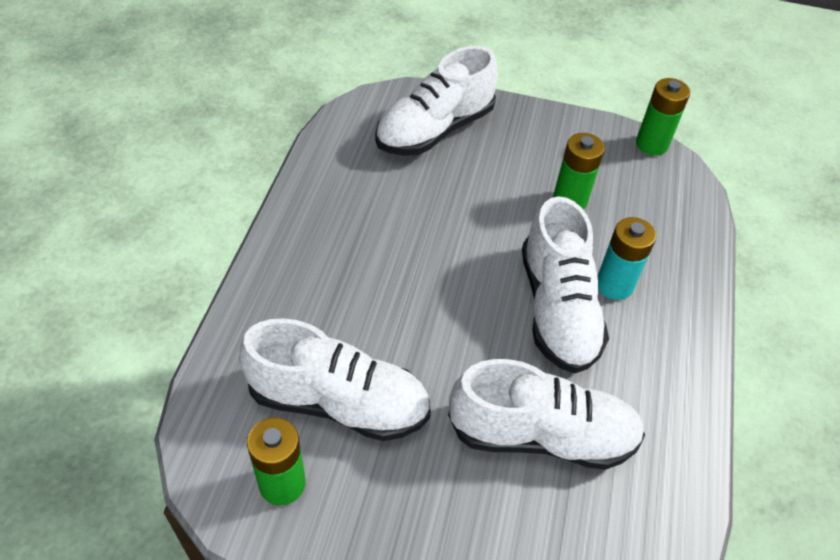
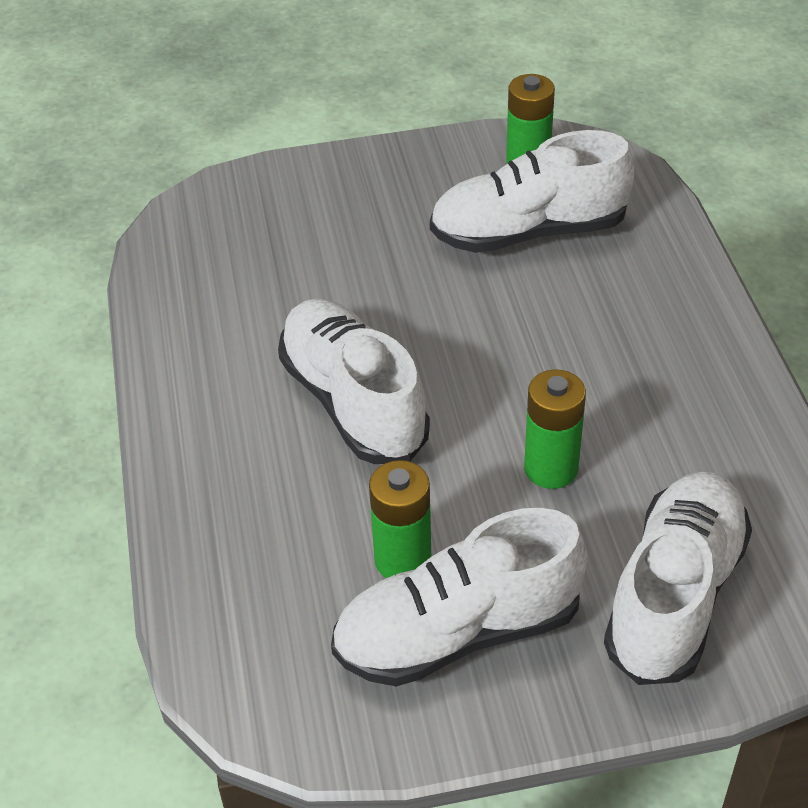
camera: 160 degrees right, 5 degrees down
(542, 435) = (316, 279): white shoe -> white shoe (457, 632)
(614, 285) = (293, 460): turquoise battery -> none
(651, 144) = (310, 737): green battery -> green battery (551, 468)

